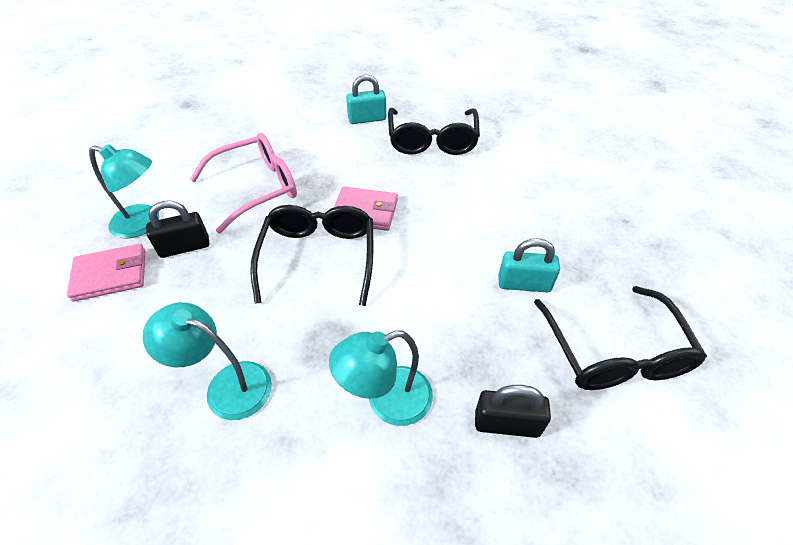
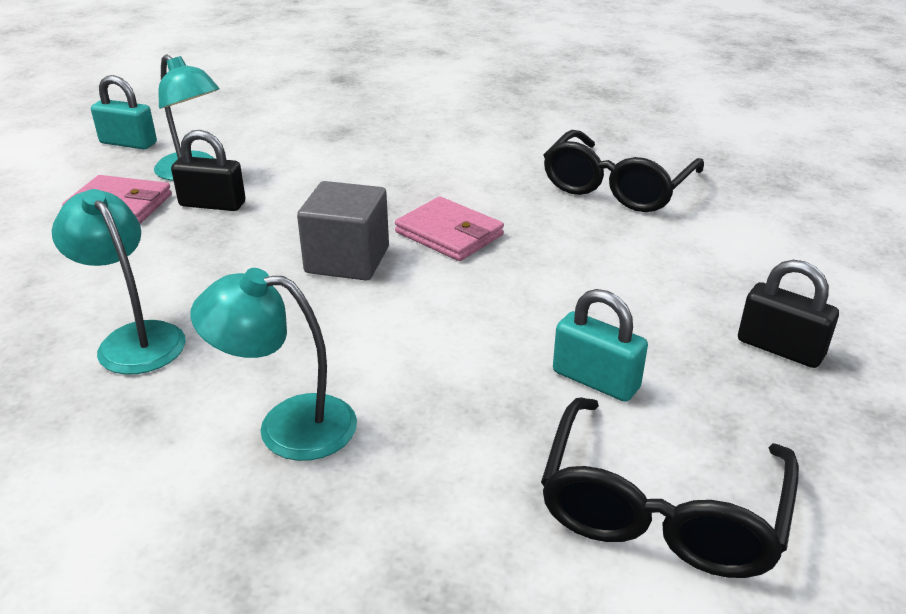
camera: 30 degrees right, 15 degrees down
(257, 188) = (341, 174): pink glasses -> none
(318, 257) = (347, 260): black glasses -> grey cube
(367, 119) = (546, 143): turquoise padlock -> turquoise padlock (128, 143)
(506, 423) = (415, 515): black padlock -> black padlock (780, 348)

